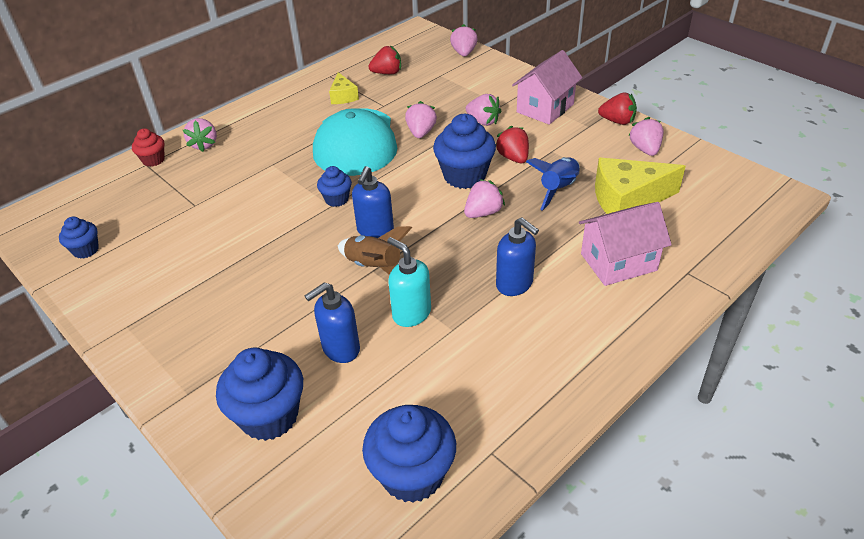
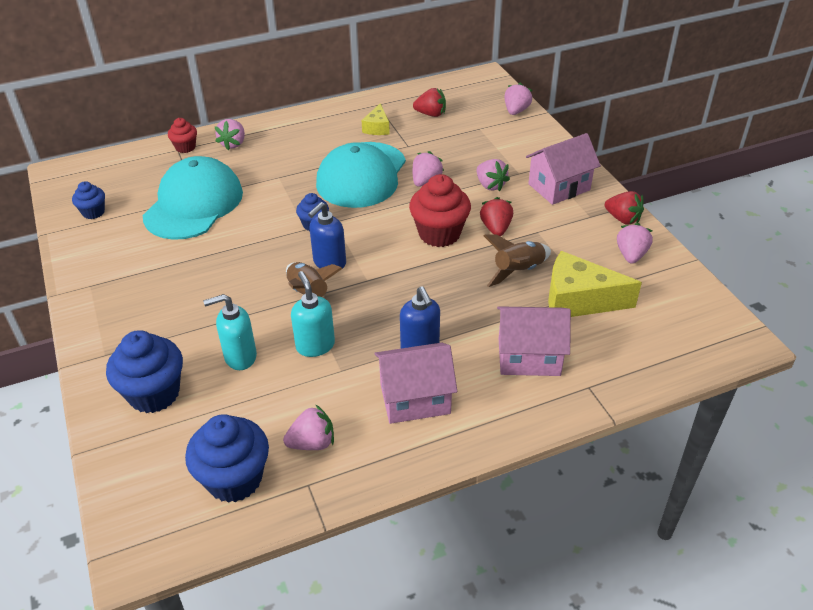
camera: 20 degrees right, 0 degrees up
(196, 212) = (194, 204): none -> turquoise cap
(340, 349) = (240, 357): blue soap dispenser -> turquoise soap dispenser
(464, 176) = (439, 234): blue cupcake -> red cupcake
(483, 213) = (434, 273): pink strawberry -> pink strawberry (312, 443)
(541, 333) = (415, 398): none -> pink house
(558, 189) = (518, 271): blue rocket -> brown rocket

